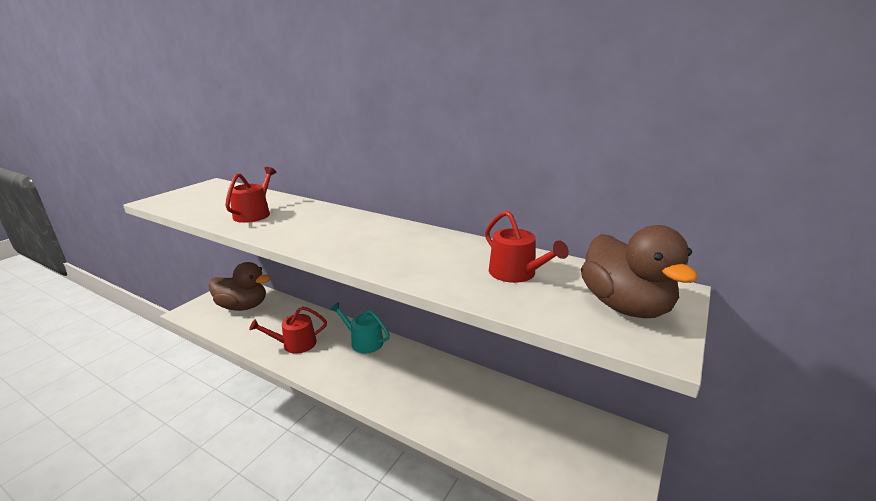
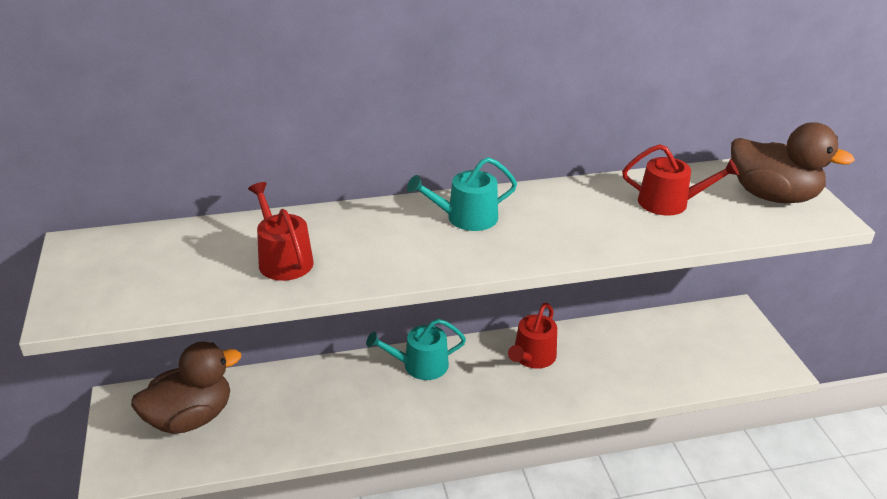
camera: 45 degrees left, 10 degrees up
(295, 344) = (349, 415): red watering can -> red watering can (532, 357)
(368, 230) = (466, 218): none -> turquoise watering can

